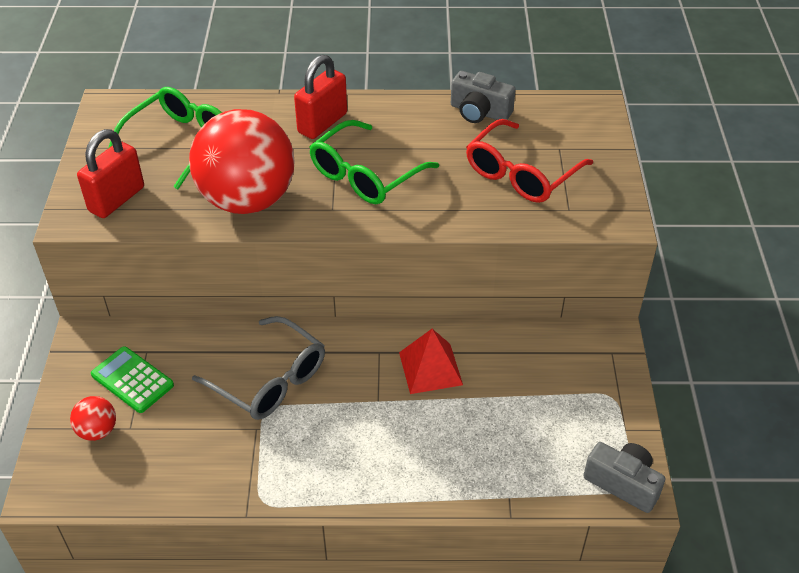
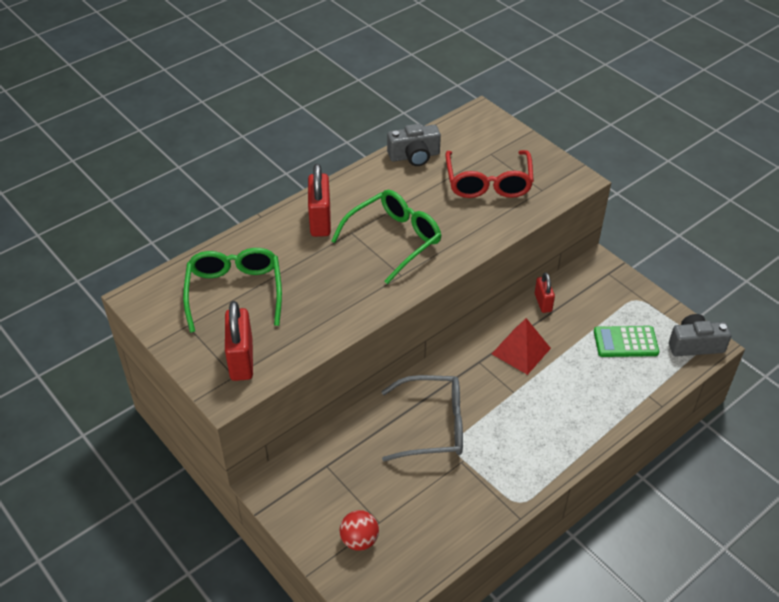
camera: 40 degrees left, 0 degrees up
(132, 380) = (341, 491): green calculator -> green calculator (625, 342)
(247, 200) = (337, 303): red ball -> none
(365, 175) = (394, 240): green glasses -> green glasses turned 135 degrees counterclockwise
(507, 338) = (543, 303): none -> red padlock

